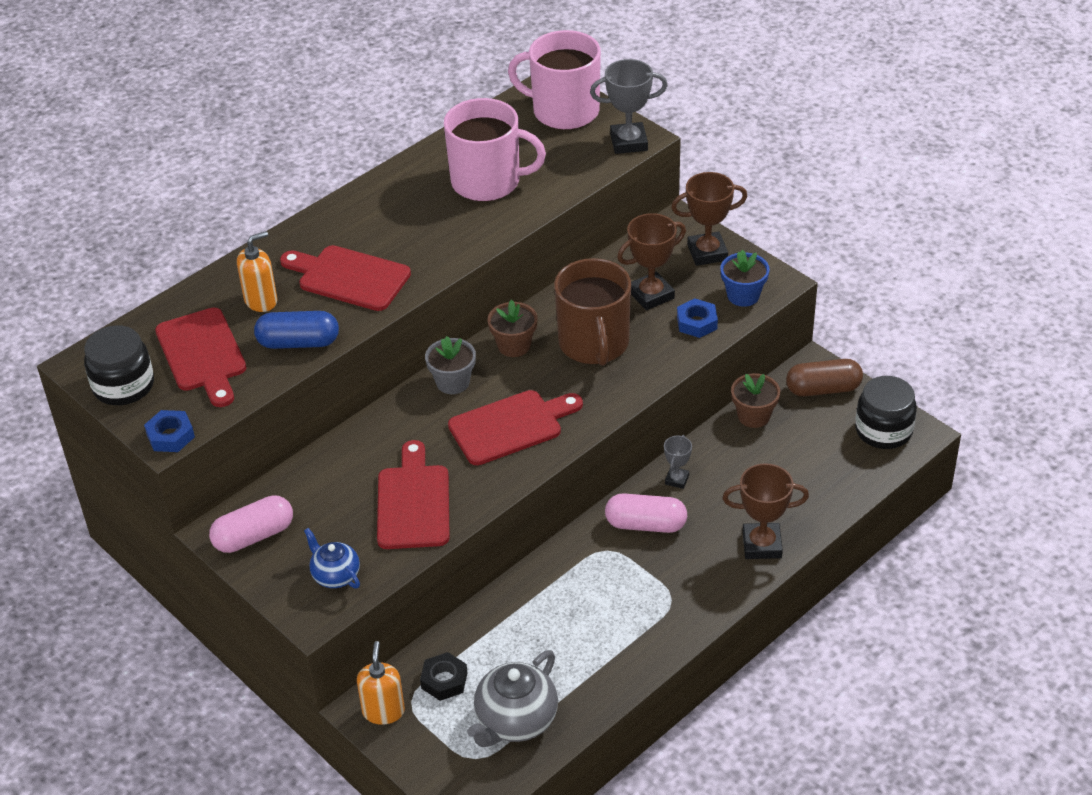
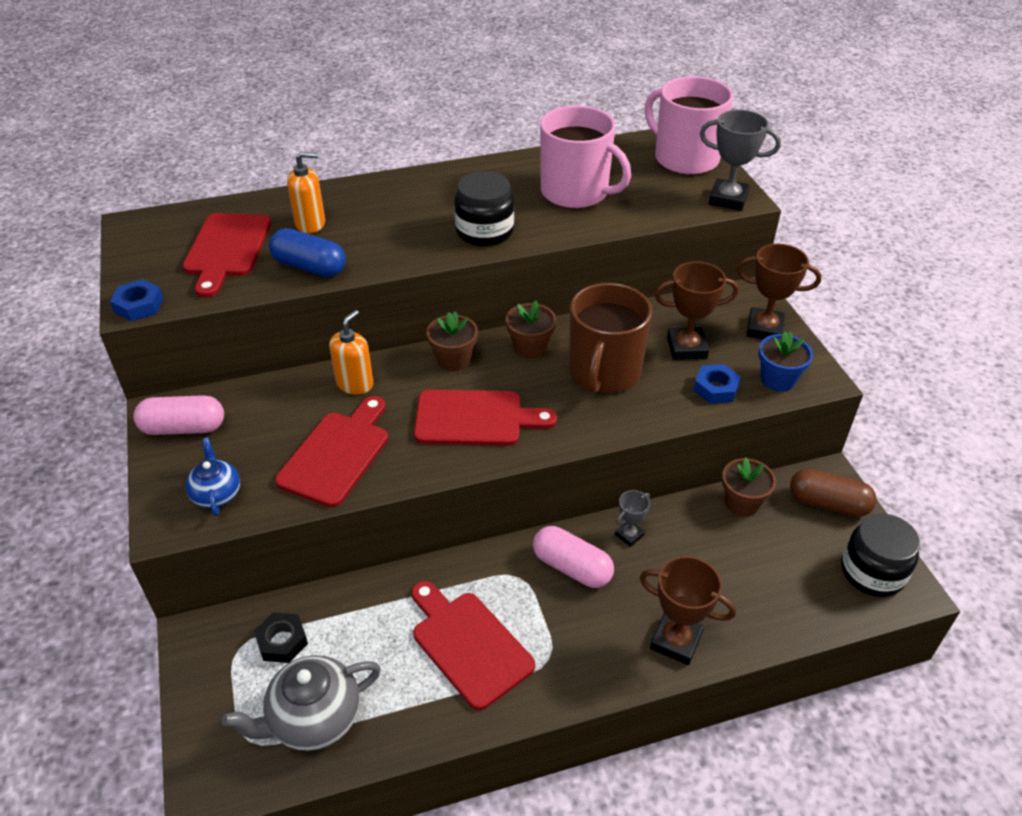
camera: 25 degrees right, 0 degrees up
(123, 386) = (145, 252): black jar -> black jar (484, 231)
(349, 277) = (397, 229): red cutting board -> red cutting board (468, 644)
(383, 711) = (208, 646): orange soap dispenser -> orange soap dispenser (355, 384)
(453, 382) = (453, 359): grey flower pot -> brown flower pot

